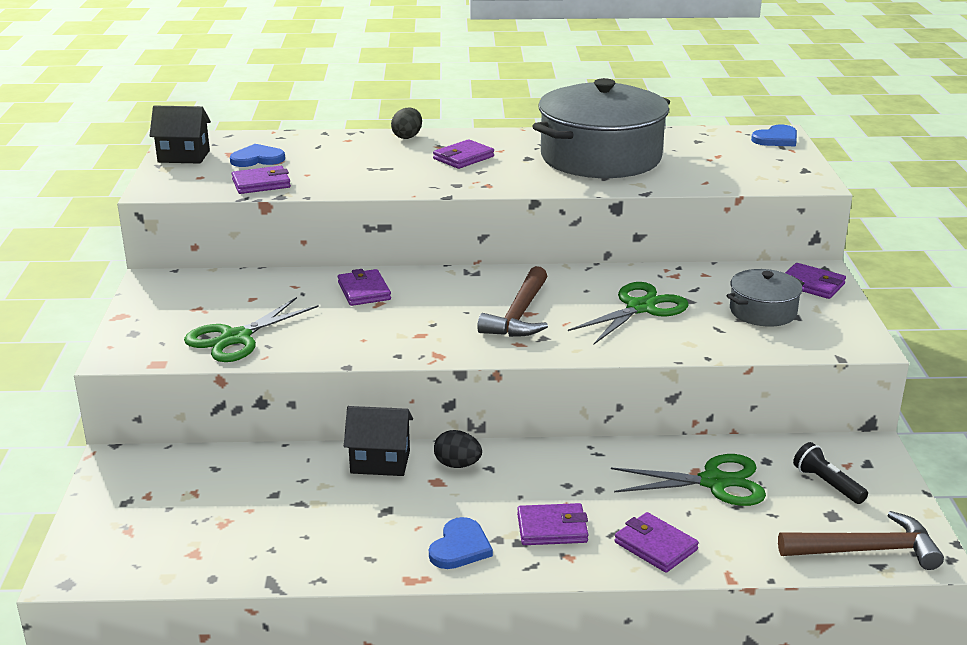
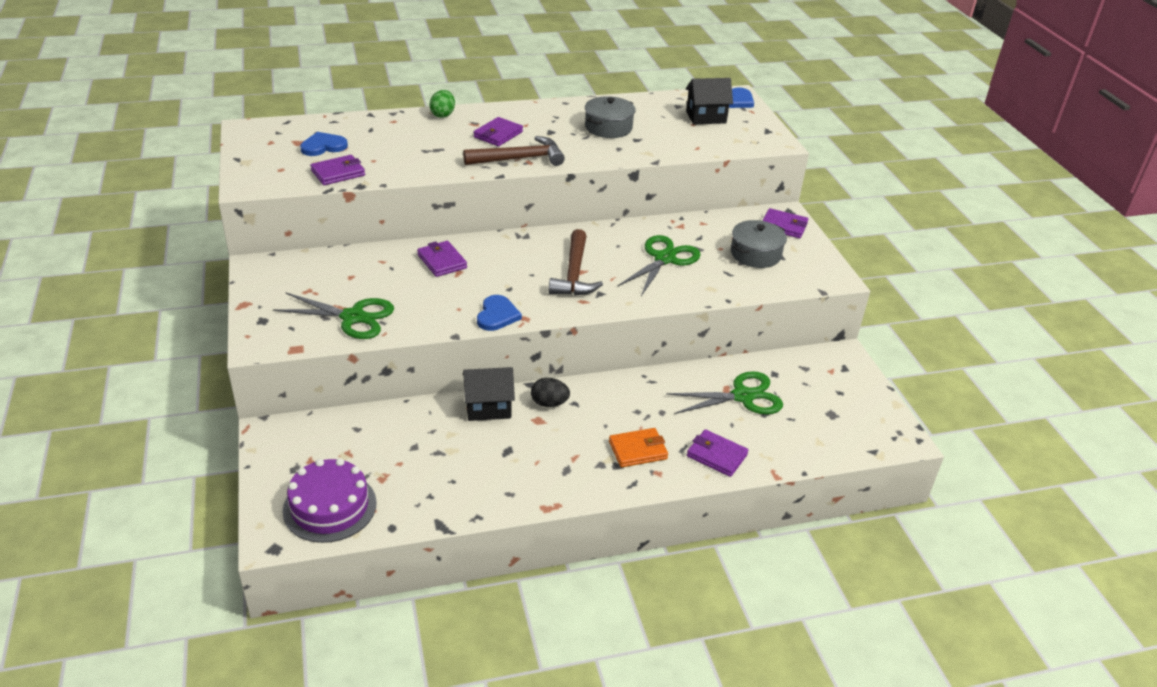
camera: 15 degrees left, 10 degrees up
(149, 547) = (330, 507): none -> purple cake
(184, 156) = (256, 148): black house -> black house (706, 117)
(236, 338) = (353, 317): green scissors -> green scissors turned 105 degrees counterclockwise
(407, 136) = (443, 115): black egg -> green egg
(460, 547) = (574, 475): blue heart -> blue heart (497, 315)
(552, 528) = (638, 450): purple wallet -> orange wallet
(601, 157) = (608, 127): grey pot -> grey pot, size x0.49
(827, 484) = (821, 388): black flashlight -> none
(866, 550) = (862, 440): brown hammer -> brown hammer (519, 159)

